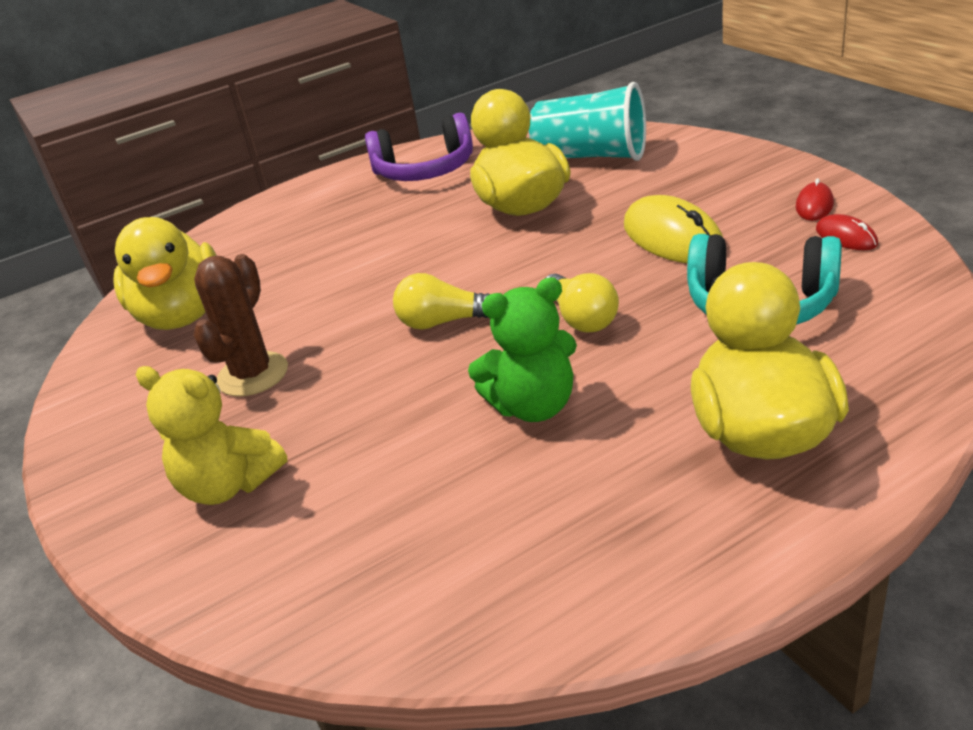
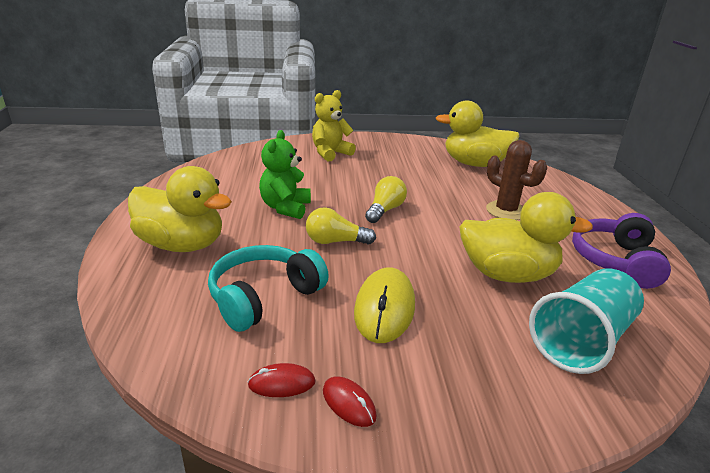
camera: 110 degrees right, 5 degrees down
(252, 374) = (399, 167): brown cactus -> brown cactus (506, 211)
(672, 238) = (384, 308): yellow mouse -> yellow mouse turned 75 degrees counterclockwise

